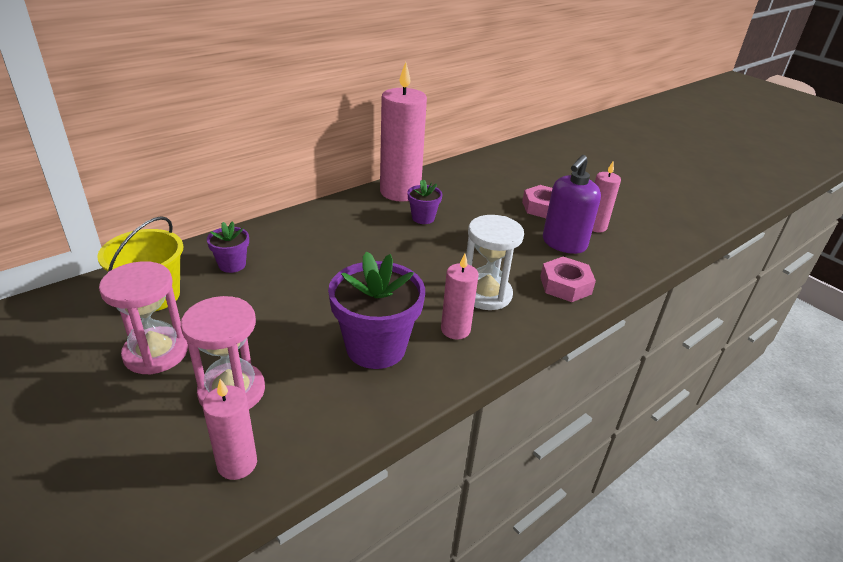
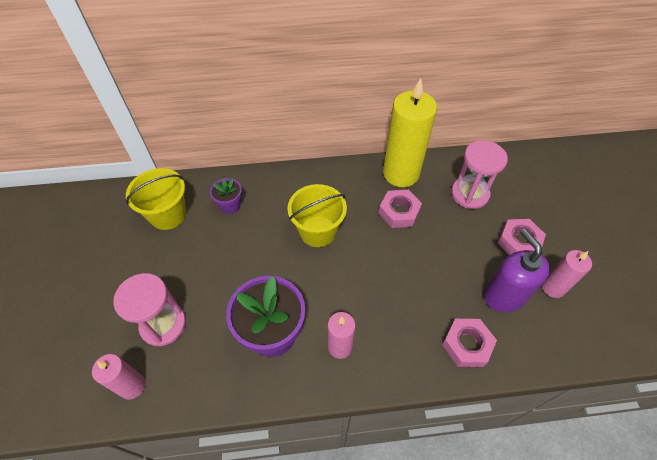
camera: 35 degrees right, 20 degrees up
(156, 353) = (142, 268): pink hourglass -> pink hourglass (469, 194)
(353, 254) = (318, 231): none -> yellow bucket
(400, 192) = (401, 173): pink candle -> yellow candle
(423, 218) = (399, 212): purple flower pot -> pink nut
(486, 294) = (390, 321): white hourglass -> none
(564, 244) = (504, 295): purple soap dispenser -> purple soap dispenser turned 90 degrees clockwise

